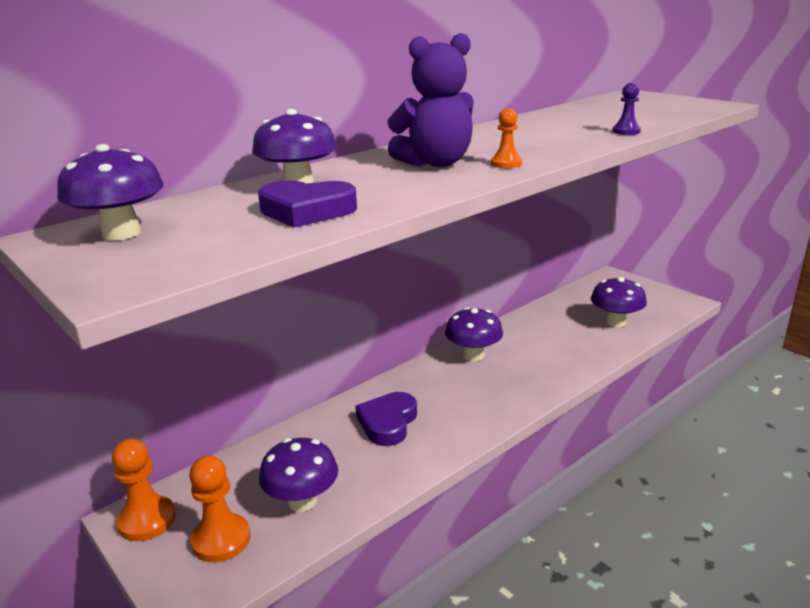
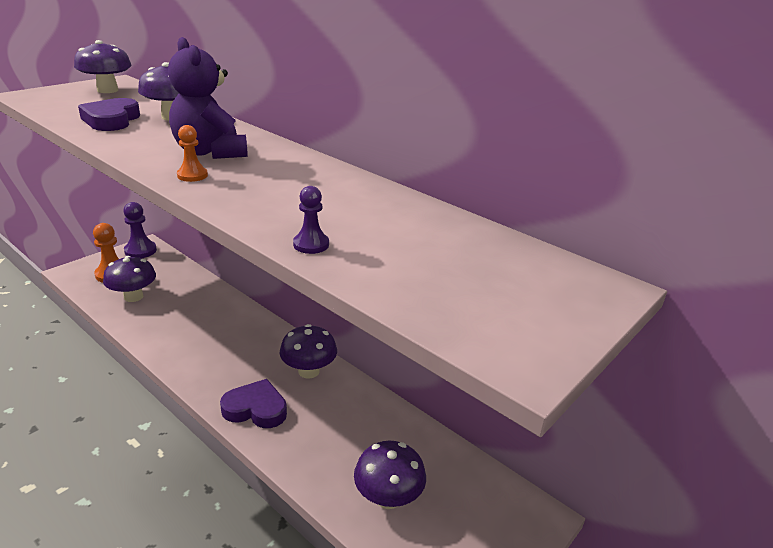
camera: 80 degrees right, 5 degrees up
(147, 520) = (140, 251): orange pawn -> purple pawn
(388, 423) = (209, 325): purple heart -> purple heart (256, 409)

